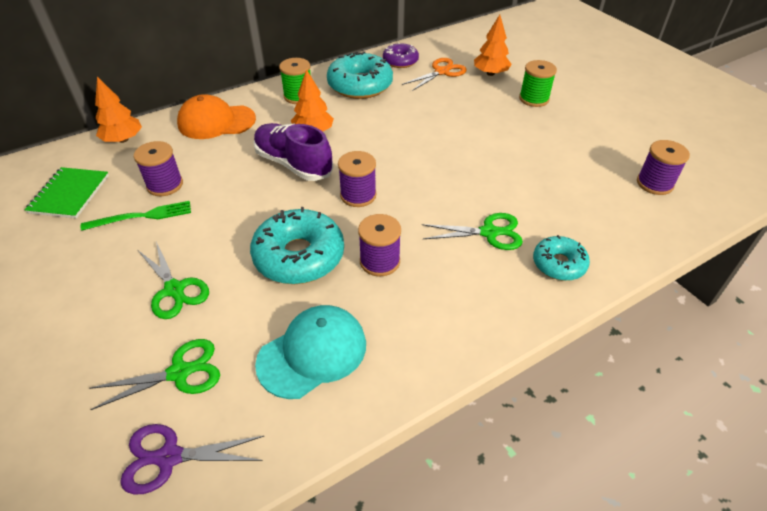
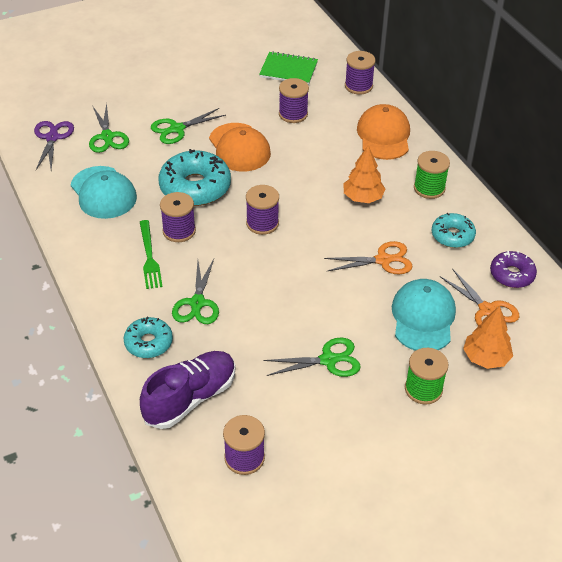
camera: 95 degrees right, 0 degrees up
(123, 140) = (358, 86): orange tree -> purple spool
(142, 216) = (256, 107): green fork -> green fork (149, 257)
(224, 224) = (239, 148): none -> orange cap
(293, 164) = (312, 184): purple shoe -> purple shoe (190, 398)
(360, 85) = (452, 235): turquoise donut -> turquoise donut, size x0.58
(397, 119) = (383, 260): none -> orange scissors
(460, 99) = (423, 318): none -> turquoise cap
(526, 144) = (328, 360): none -> green scissors

